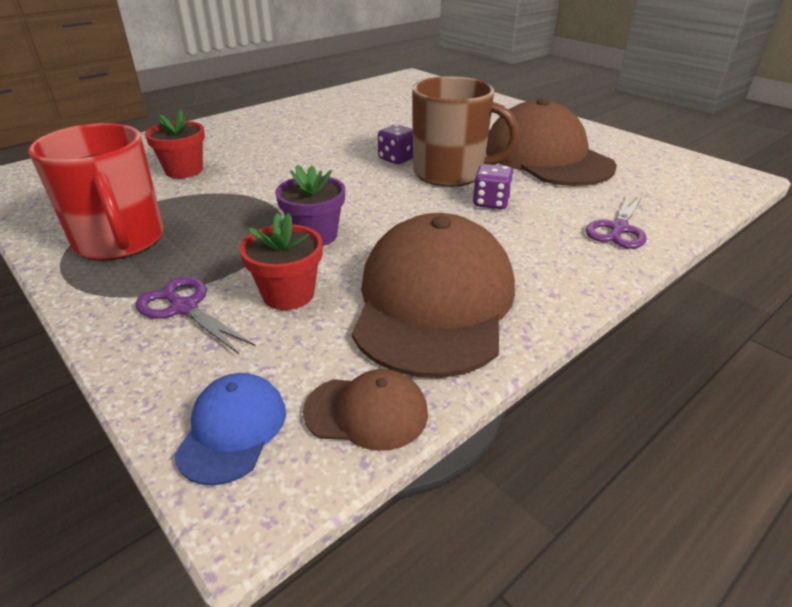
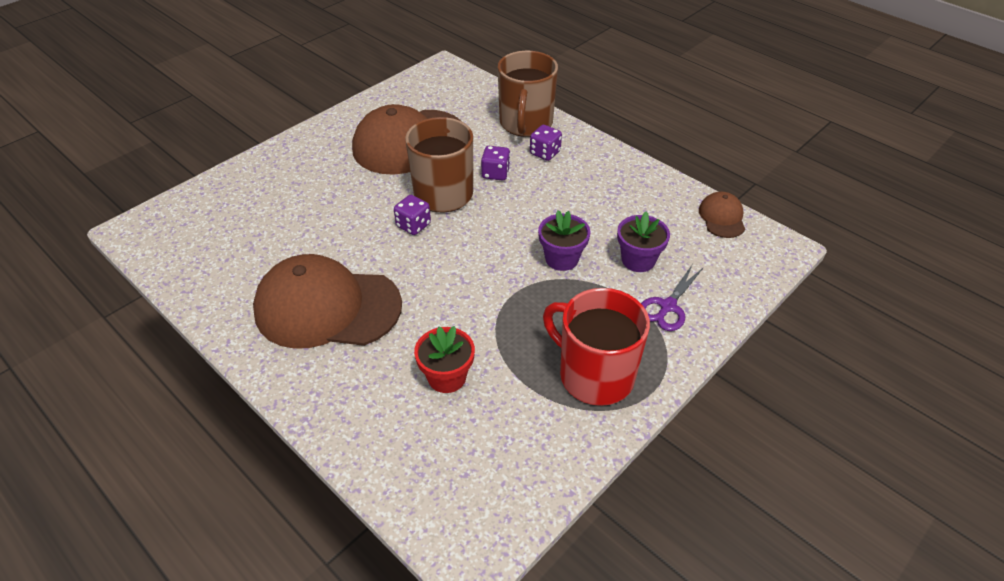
camera: 95 degrees left, 10 degrees up
(120, 241) = (594, 375): red mug -> red mug turned 105 degrees counterclockwise
(232, 430) = (752, 260): blue cap -> none
(288, 294) = (638, 260): red flower pot -> purple flower pot
(434, 302) = (627, 198): brown cap -> brown cap (327, 307)
(545, 239) = (545, 153): none -> purple dice
(618, 229) = (526, 123): purple scissors -> brown mug

